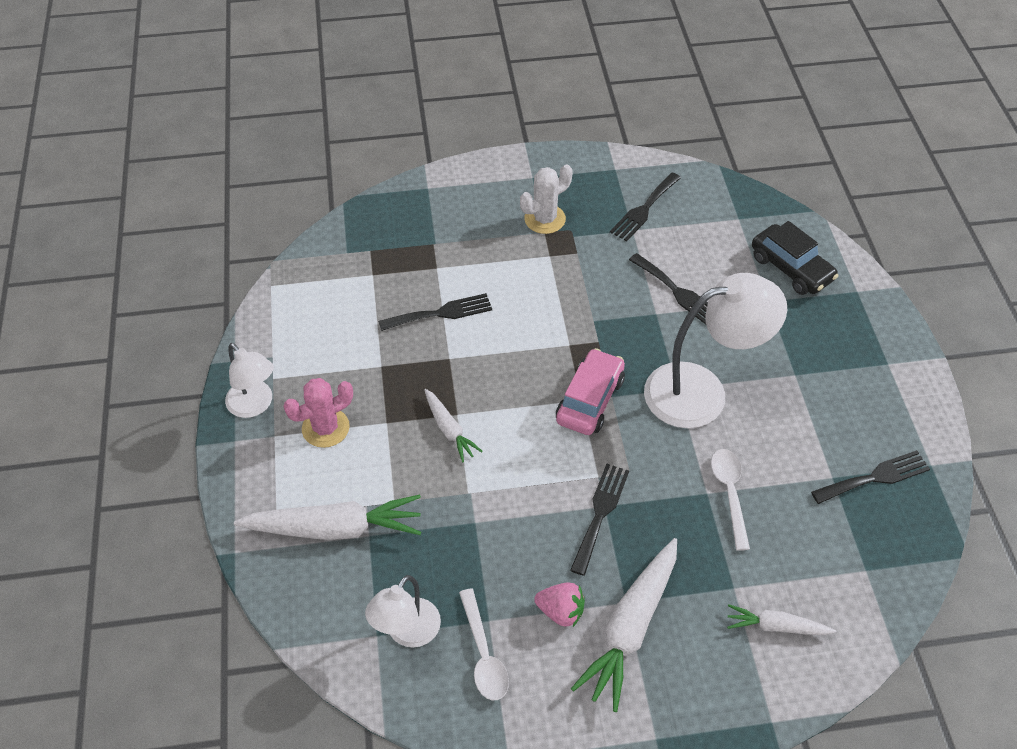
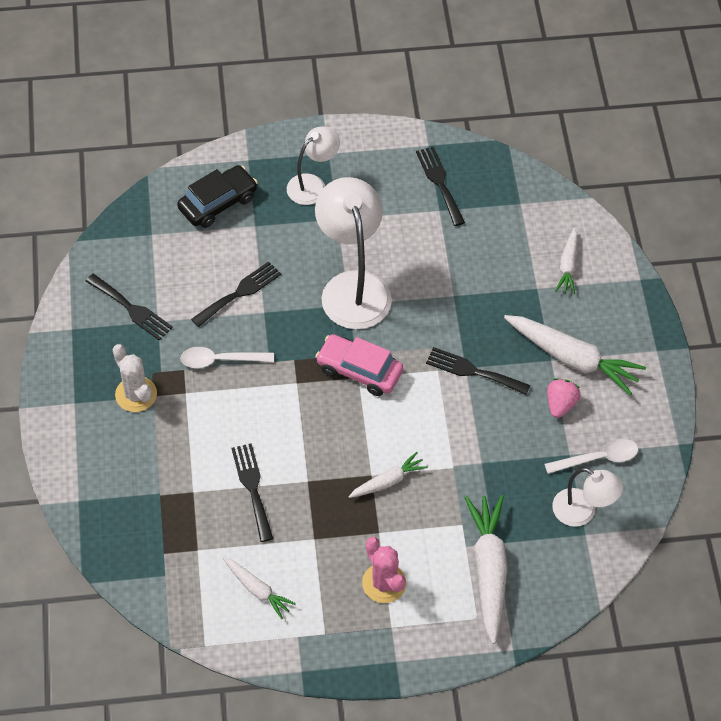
camera: 90 degrees left, 5 degrees up
(255, 405) = (356, 647): white lamp -> white lamp (312, 185)
(326, 322) = (257, 590): none -> white carrot
(730, 493) = (454, 280): white spoon -> white spoon (220, 360)

